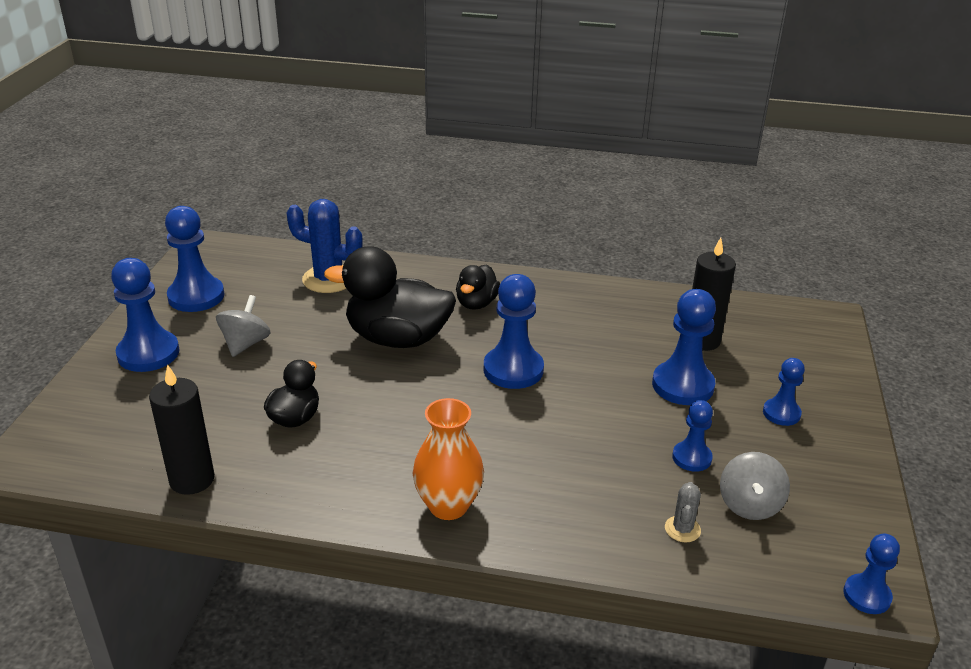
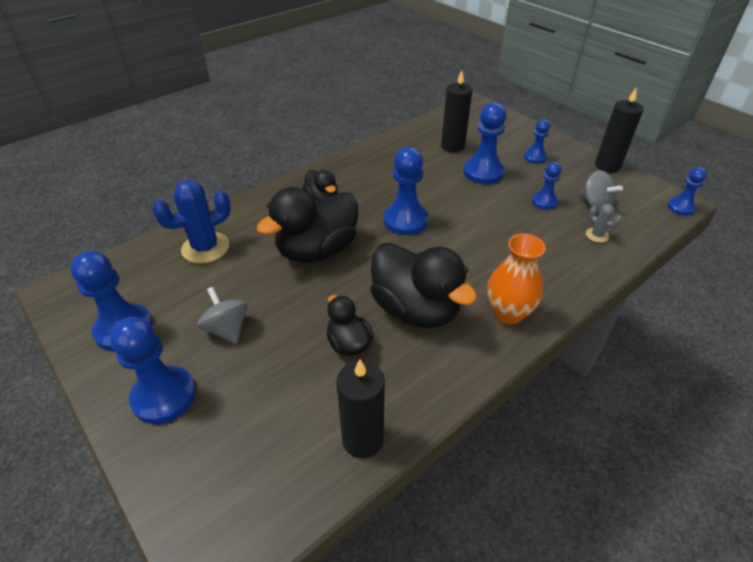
camera: 50 degrees left, 10 degrees up
(383, 438) = (415, 309): none -> black duck
(865, 486) = (607, 166): none -> black candle

